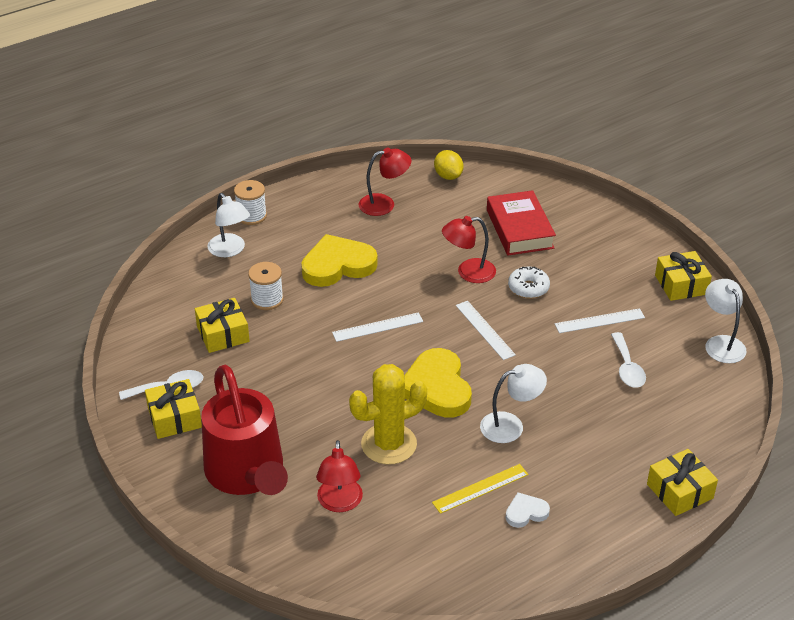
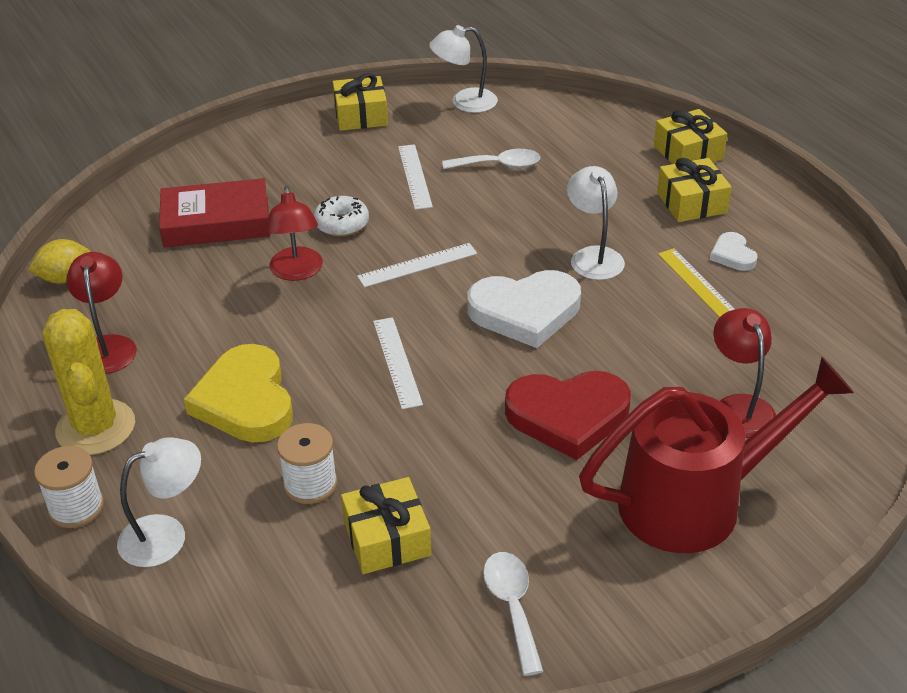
camera: 85 degrees left, 0 degrees up
(174, 418) = (582, 594): yellow gift -> yellow gift (691, 203)
(327, 411) = (568, 416): none -> red heart
(340, 503) = (739, 406): red lamp -> red lamp turned 105 degrees counterclockwise
(389, 444) = (630, 359): yellow cactus -> yellow cactus (96, 427)
(437, 388) = (525, 312): yellow heart -> white heart

